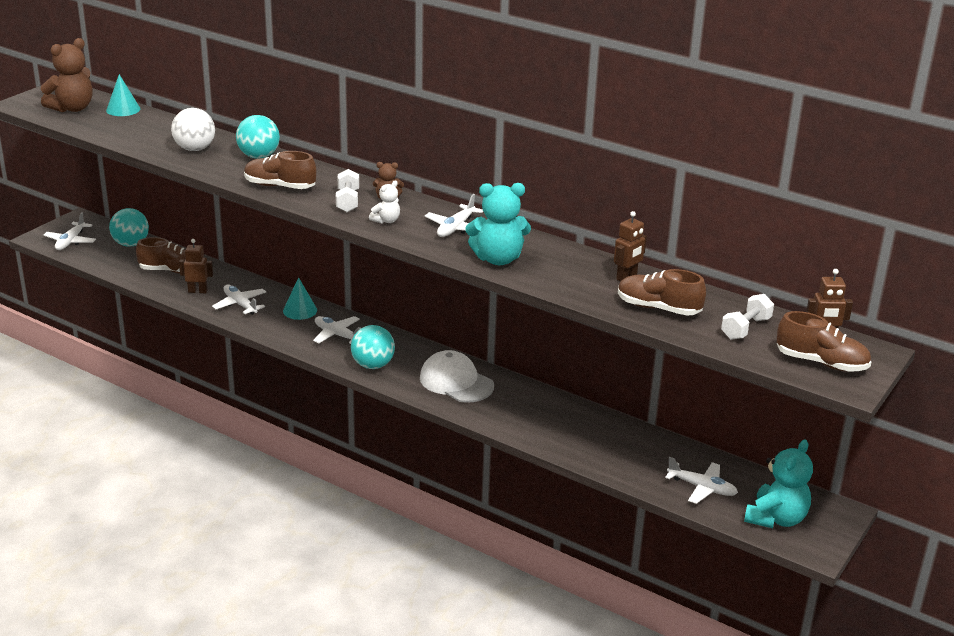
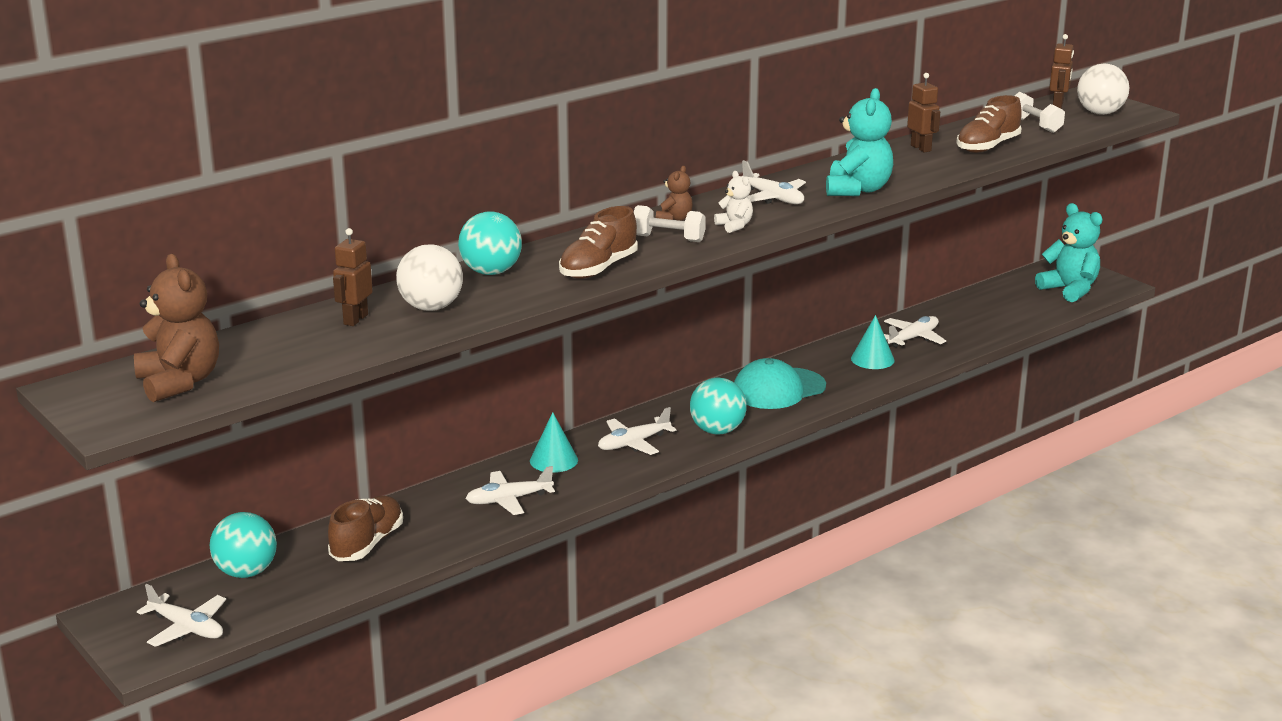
camera: 70 degrees left, 5 degrees down
(123, 109) = (226, 345): turquoise cone -> turquoise cone (872, 359)
(198, 291) = (446, 528): brown robot -> brown robot (355, 319)
(456, 382) = (778, 389): white cap -> turquoise cap
(702, 488) = (1016, 309): white plane -> white plane (913, 338)
(821, 363) = (1100, 113): brown shoe -> white ball

